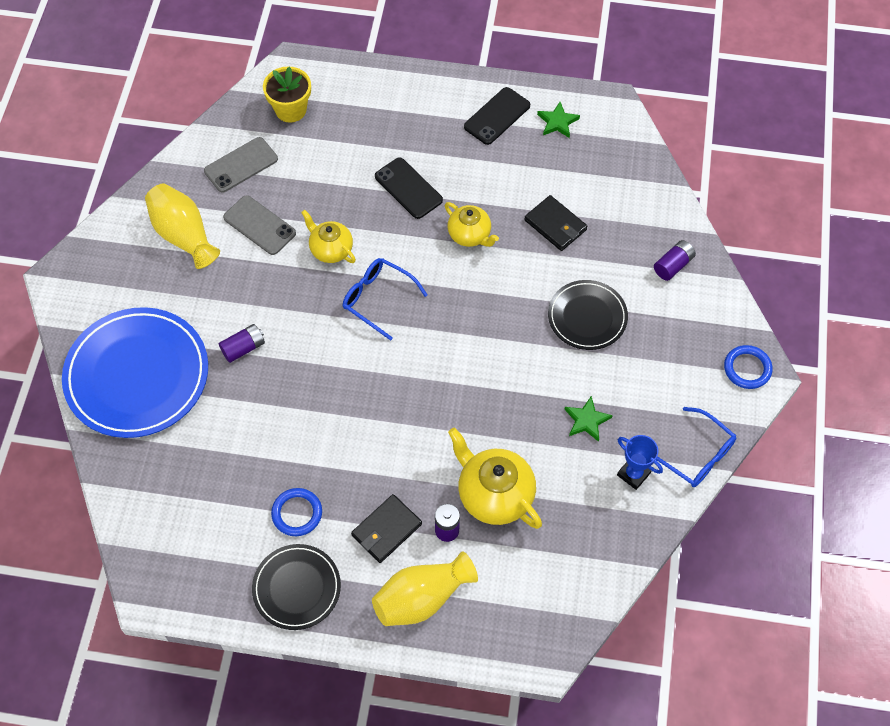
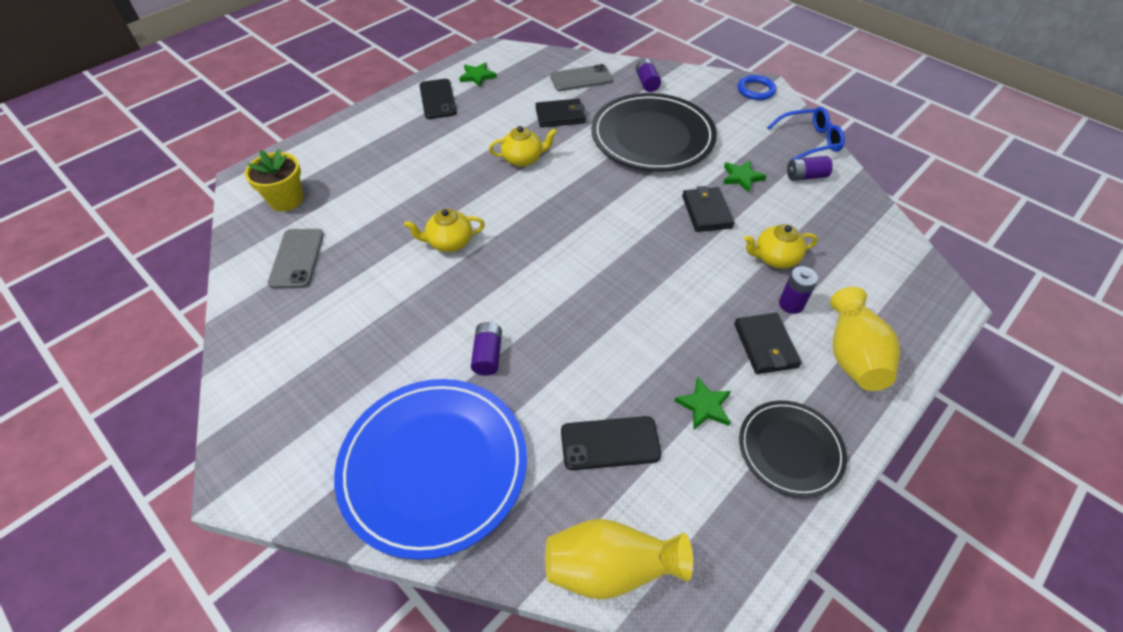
camera: 55 degrees left, 10 degrees down
(183, 235) = (317, 338): yellow vase -> yellow vase (610, 568)
(259, 225) = (372, 277): grey phone -> grey phone (581, 79)
(297, 513) = (704, 406): blue ring -> green star
(378, 299) = (528, 237): blue glasses -> none
(408, 188) = (444, 170): black phone -> black phone (610, 443)
(494, 494) = (774, 258): yellow teapot -> yellow teapot, size x0.63
(514, 414) = (706, 212): none -> black wallet
(587, 317) = (652, 137): black plate -> black plate, size x1.77
(633, 474) = (805, 176): blue trophy -> purple battery

